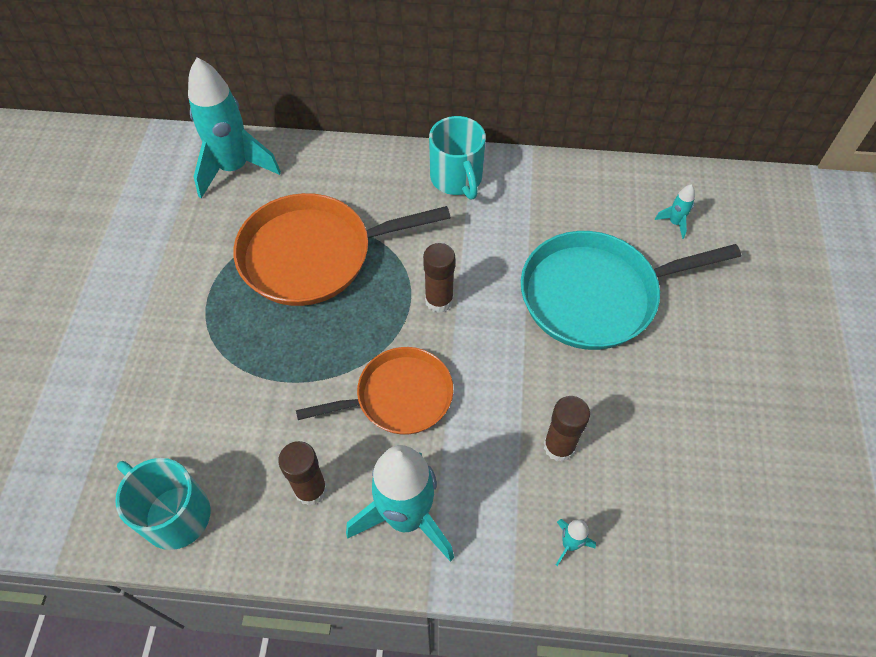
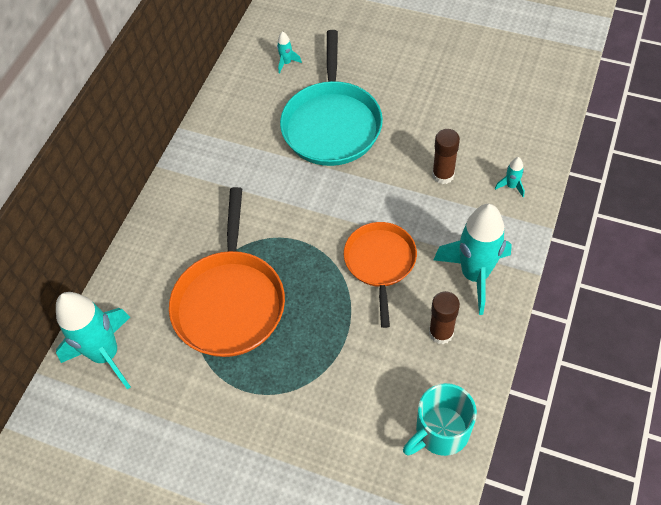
camera: 70 degrees left, 0 degrees up
(439, 300) = (304, 221): brown glue stick -> none
(457, 179) = (191, 185): turquoise mug -> none

